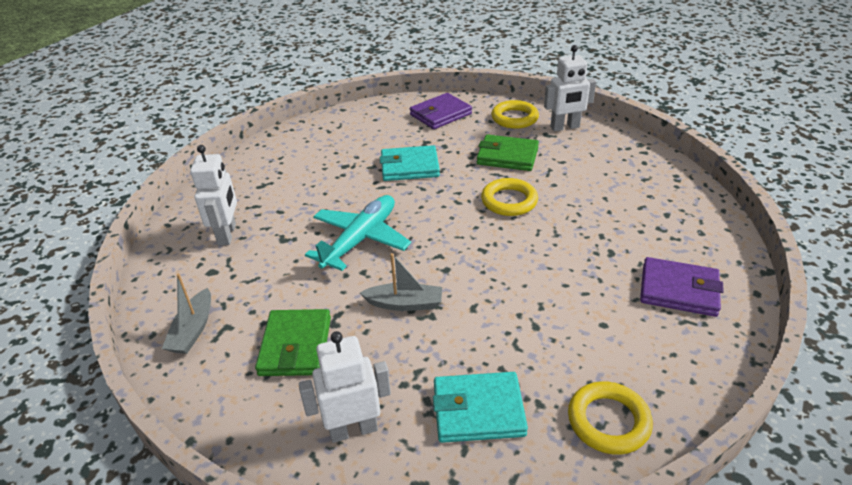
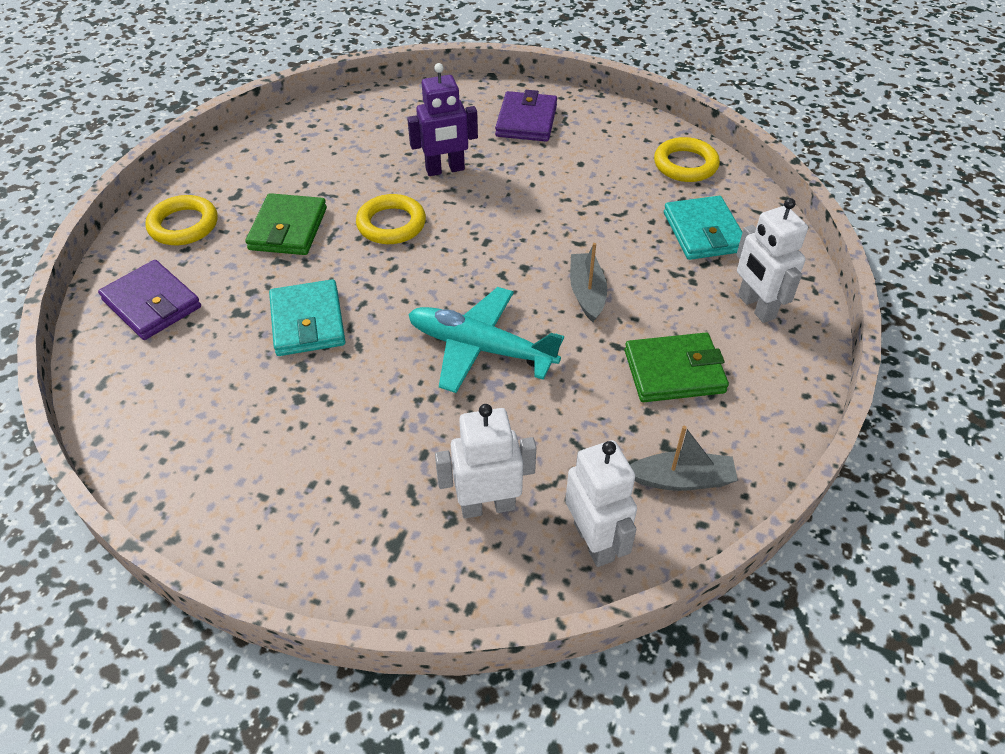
camera: 100 degrees left, 10 degrees up
(565, 127) = (219, 180): white robot -> white robot (594, 541)
(584, 231) = (445, 170): none -> purple robot

